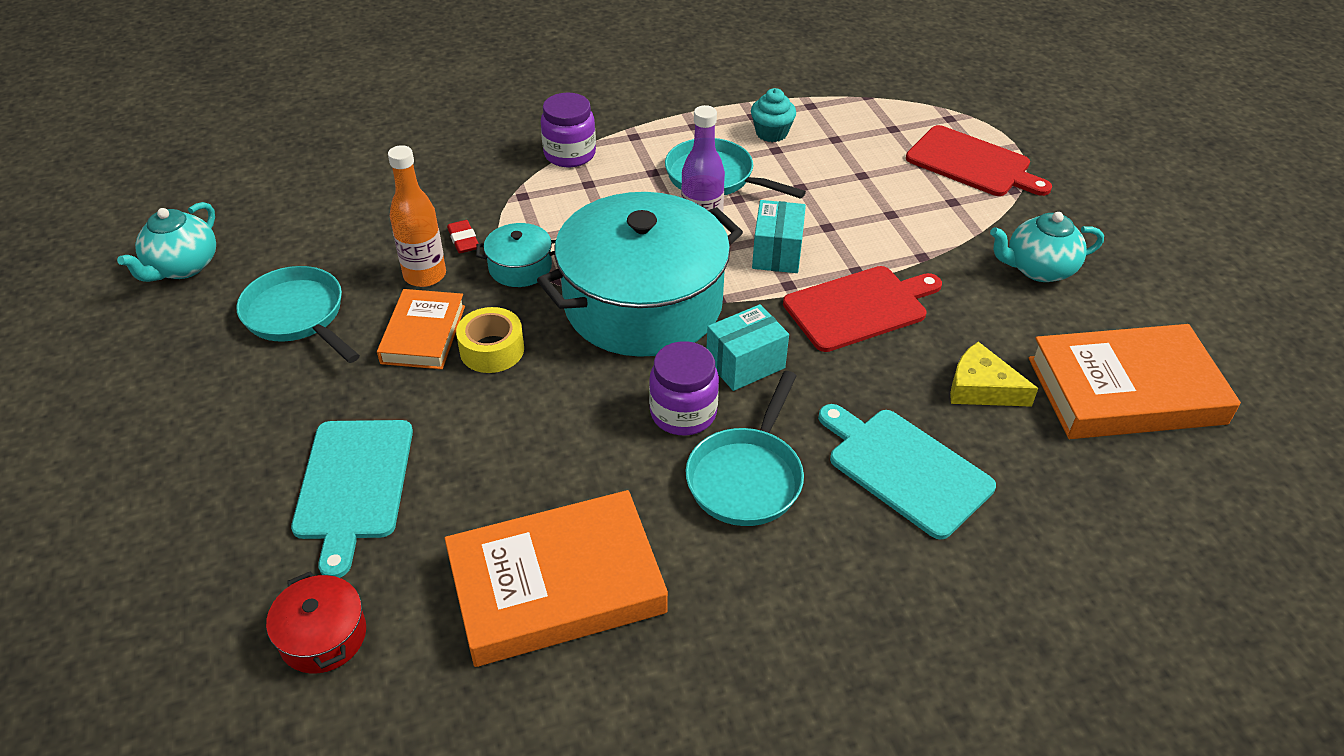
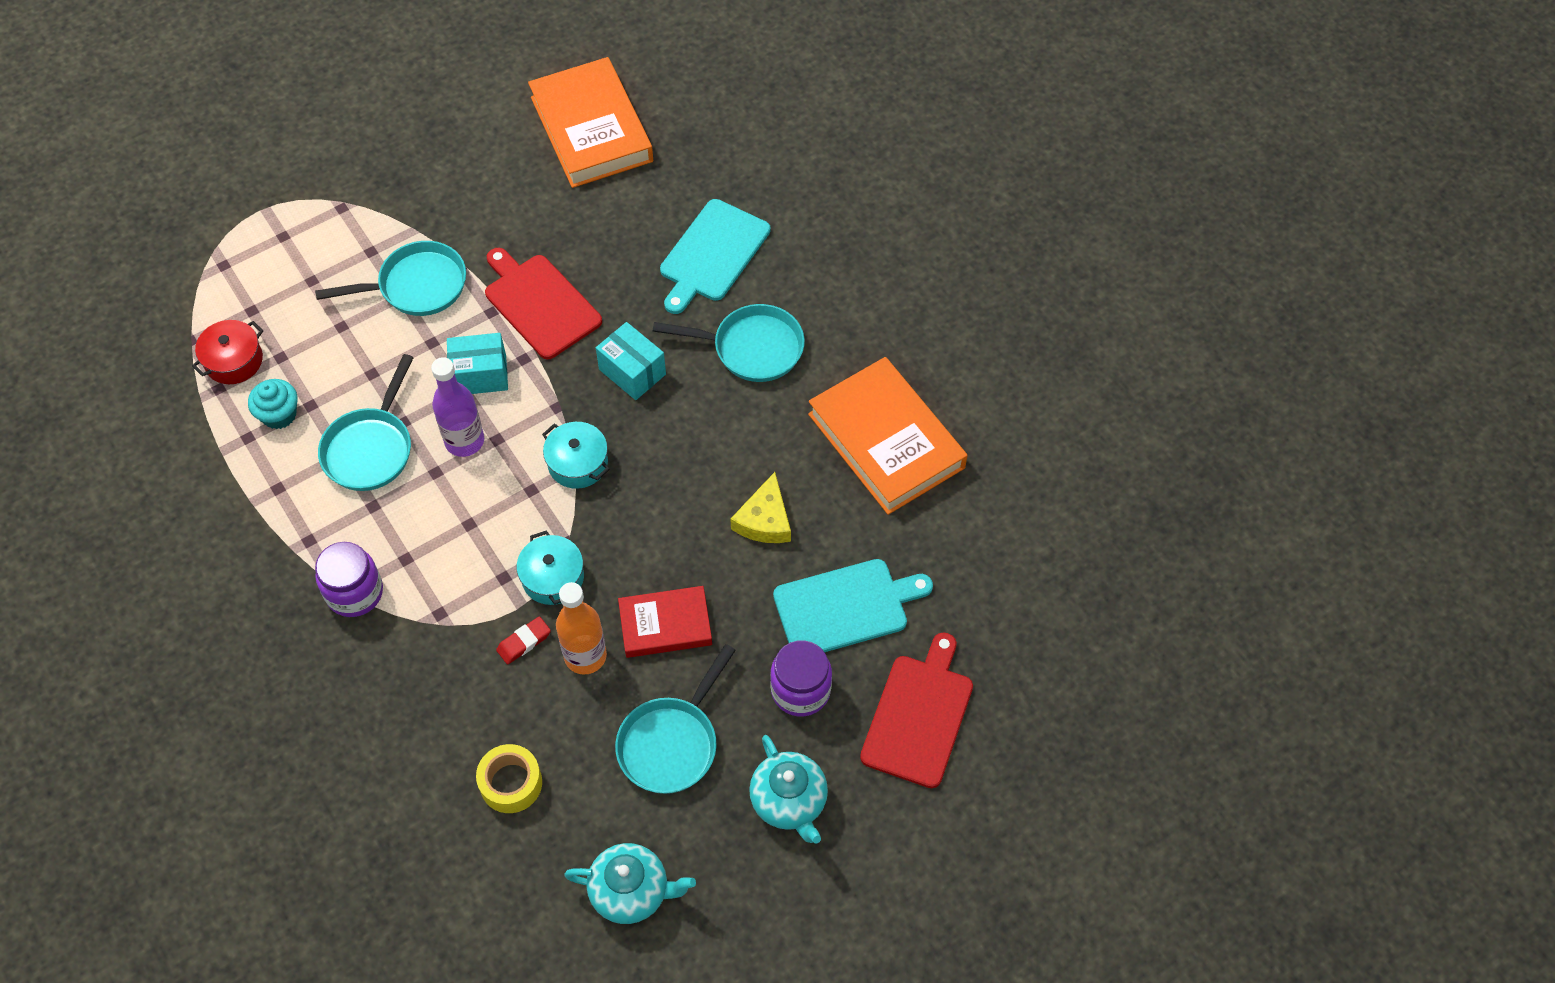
camera: 105 degrees left, 15 degrees up
(323, 636) = (977, 568): red pot -> red pot (234, 361)
(423, 334) = (665, 625): orange book -> red book
(492, 350) = (669, 562): yellow tape -> yellow tape (511, 783)
(643, 304) = (578, 463): turquoise pot -> turquoise pot, size x0.41
(683, 413) = (700, 403): purple jar -> purple jar (800, 690)
(902, 226) = (417, 286): none -> turquoise pan
(972, 163) = (303, 241): red cutting board -> red cutting board (919, 715)
(981, 388) = (614, 215): yellow cheese -> yellow cheese (764, 520)
(1038, 269) = (456, 185): turquoise teapot -> turquoise teapot (789, 801)

